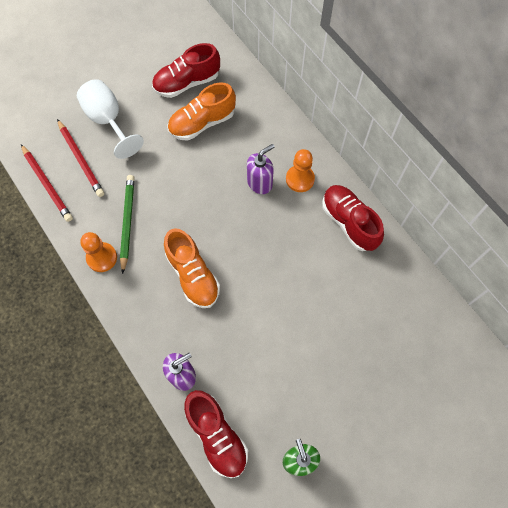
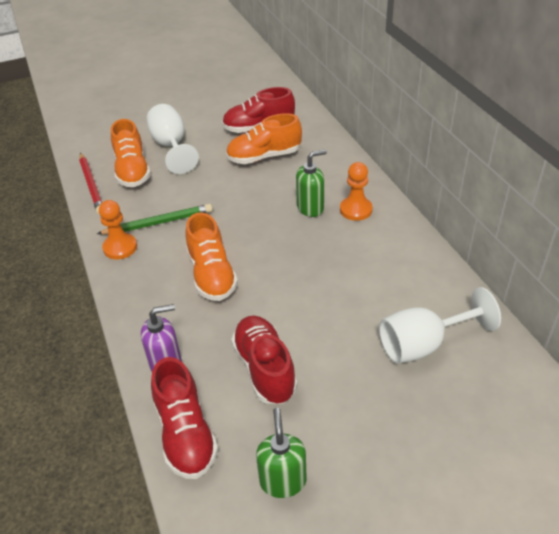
camera: 15 degrees right, 25 degrees down
(81, 160) = (132, 171): red pencil -> orange shoe
(127, 222) = (159, 223): green pencil -> green pencil turned 60 degrees clockwise
(260, 183) = (310, 208): purple soap dispenser -> green soap dispenser
(349, 222) = (404, 252): red shoe -> red shoe (264, 369)
(378, 317) = (423, 344): none -> white goblet

